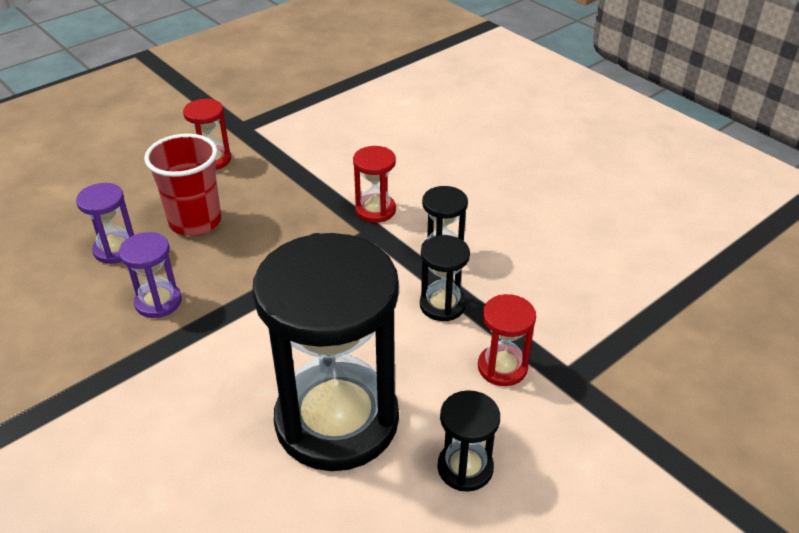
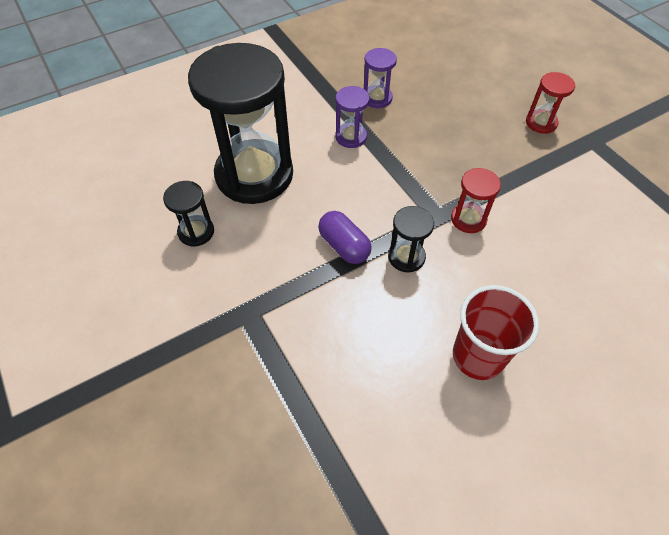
camera: 100 degrees right, 15 degrees up
(115, 249) = (432, 78): purple hourglass -> purple hourglass (351, 137)
(195, 222) = (459, 114): red cup -> red cup (478, 356)
(442, 305) = (344, 246): black hourglass -> purple capsule
(502, 367) = (271, 271): red hourglass -> none

